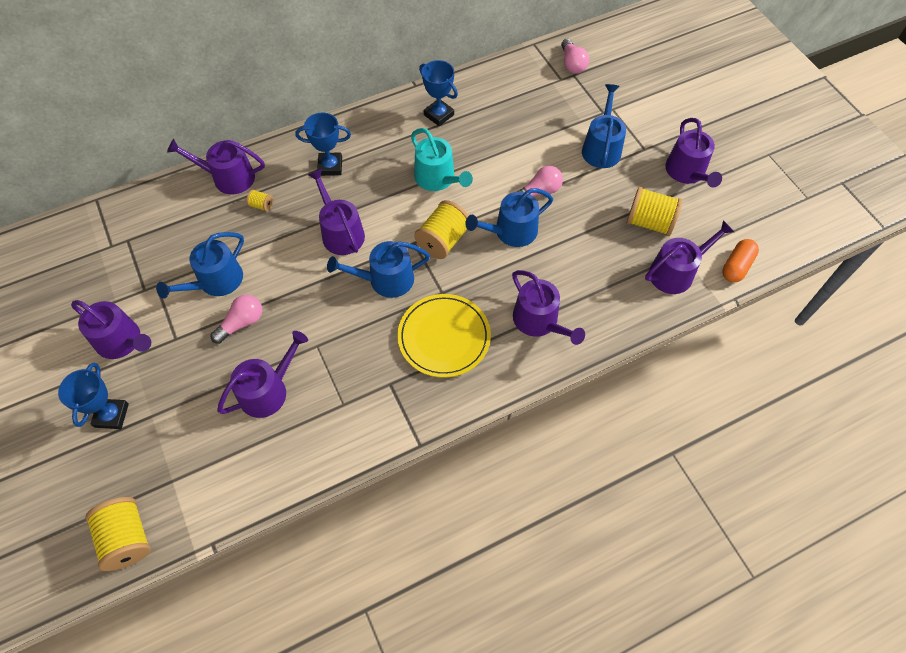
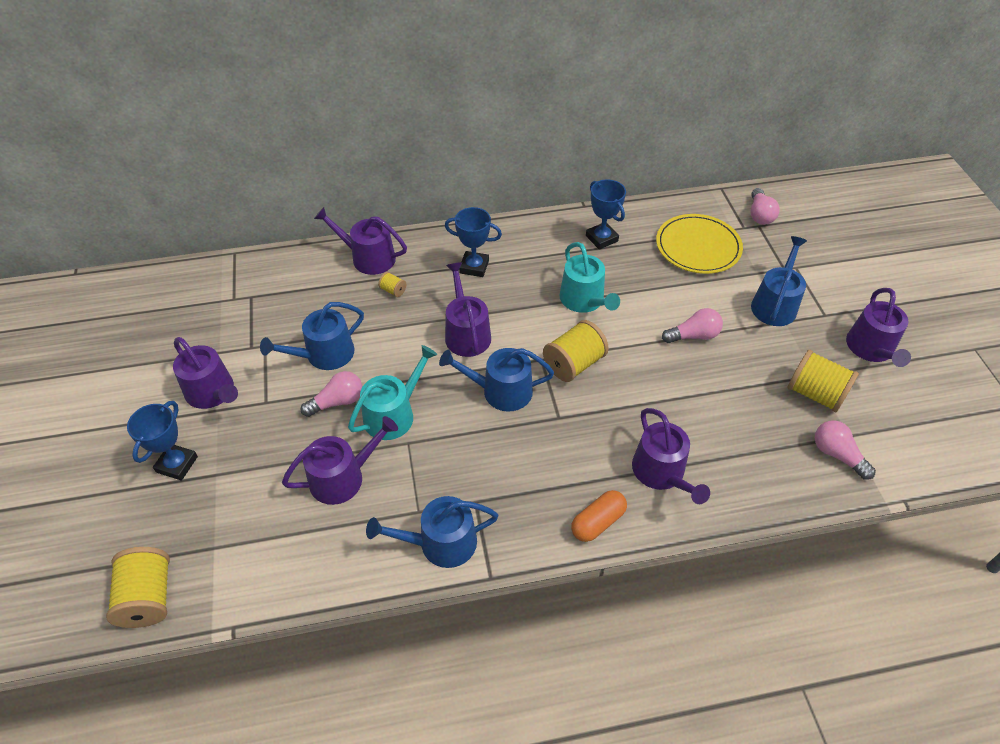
camera: 15 degrees right, 10 degrees down
(296, 322) = (394, 414): none -> turquoise watering can
(444, 337) = (548, 465): yellow plate -> yellow plate (698, 247)
(511, 232) = (651, 370): blue watering can -> blue watering can (440, 543)
(676, 272) = (837, 455): purple watering can -> pink light bulb
(736, 266) = (914, 464): orange capsule -> orange capsule (598, 522)

